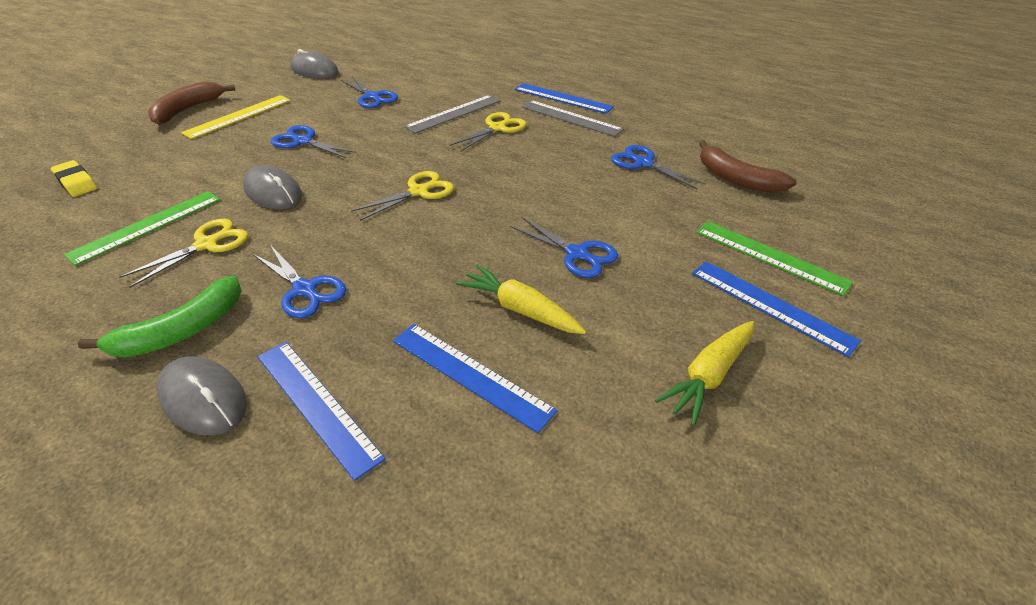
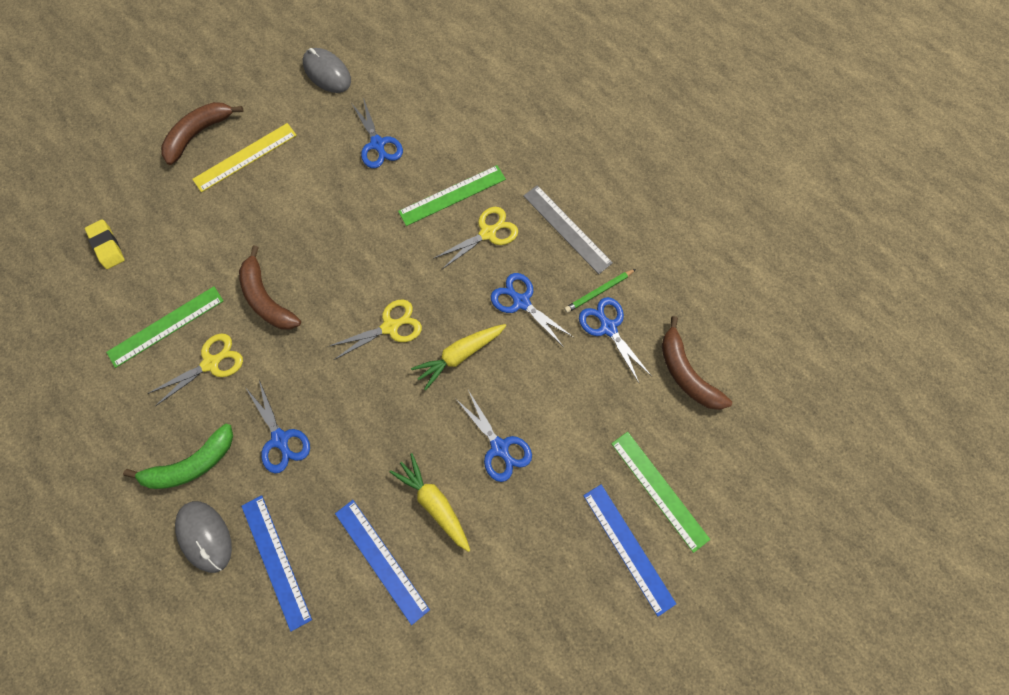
camera: 15 degrees right, 30 degrees up
(273, 192) = (267, 299): grey mouse -> brown banana
(303, 141) = (300, 218): blue scissors -> blue scissors (521, 301)
(454, 113) = (452, 195): grey ruler -> green ruler
(563, 98) = (572, 187): blue ruler -> none
(621, 146) = (598, 292): none -> green pencil
(708, 376) = (546, 606): yellow carrot -> yellow carrot (460, 355)

